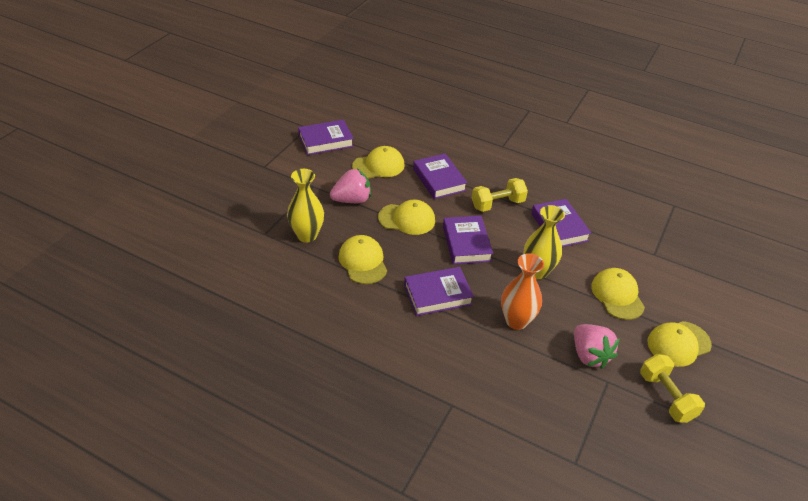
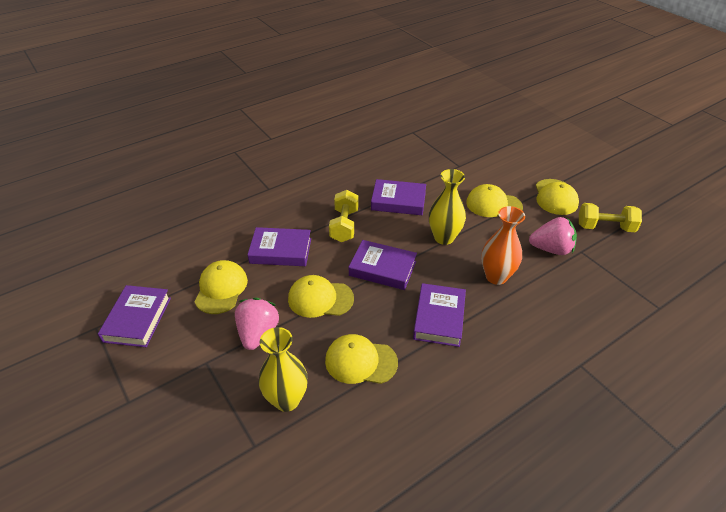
camera: 60 degrees left, 0 degrees up
(407, 219) = (320, 299): yellow cap -> yellow cap turned 120 degrees counterclockwise

